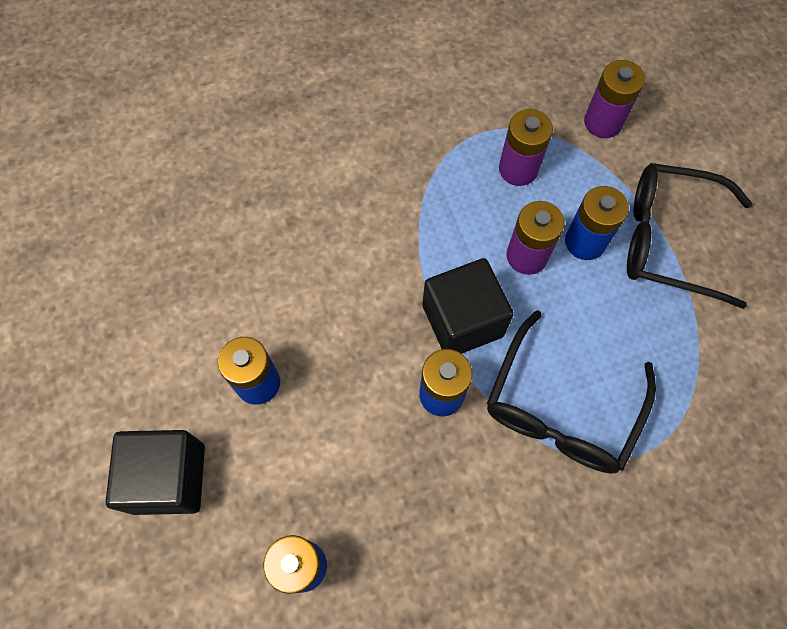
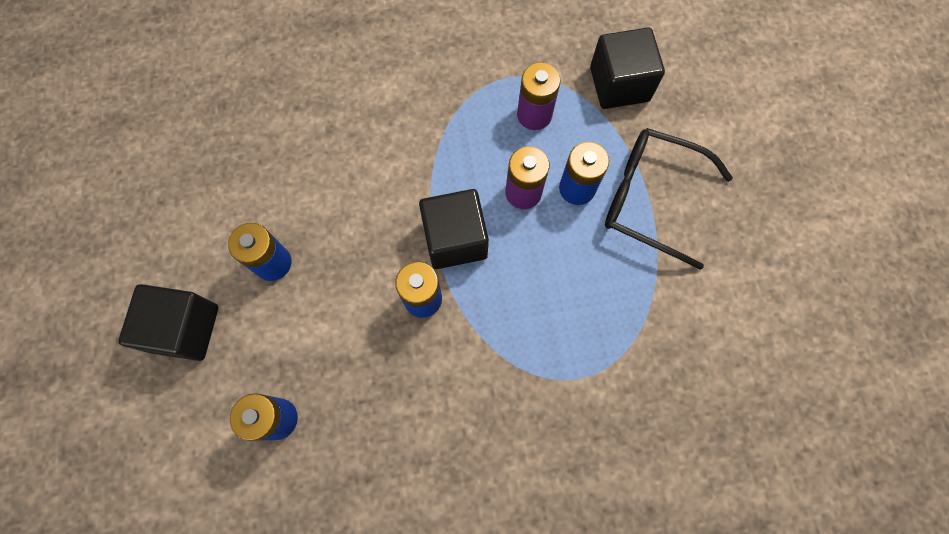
camera: 10 degrees right, 5 degrees up
(562, 407) = (522, 327): black glasses -> none
(603, 122) = (619, 84): purple battery -> black cube

